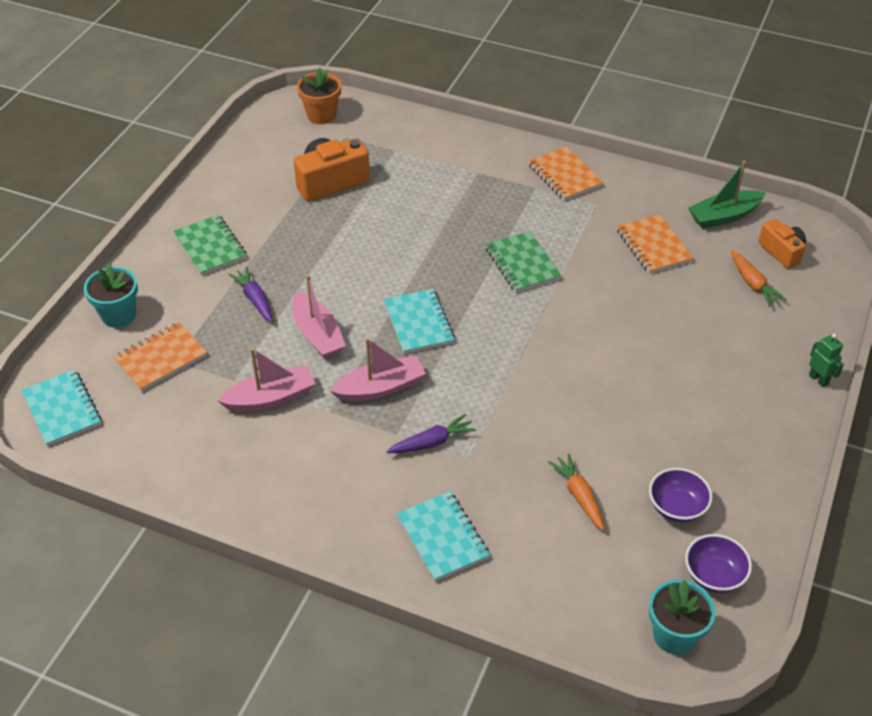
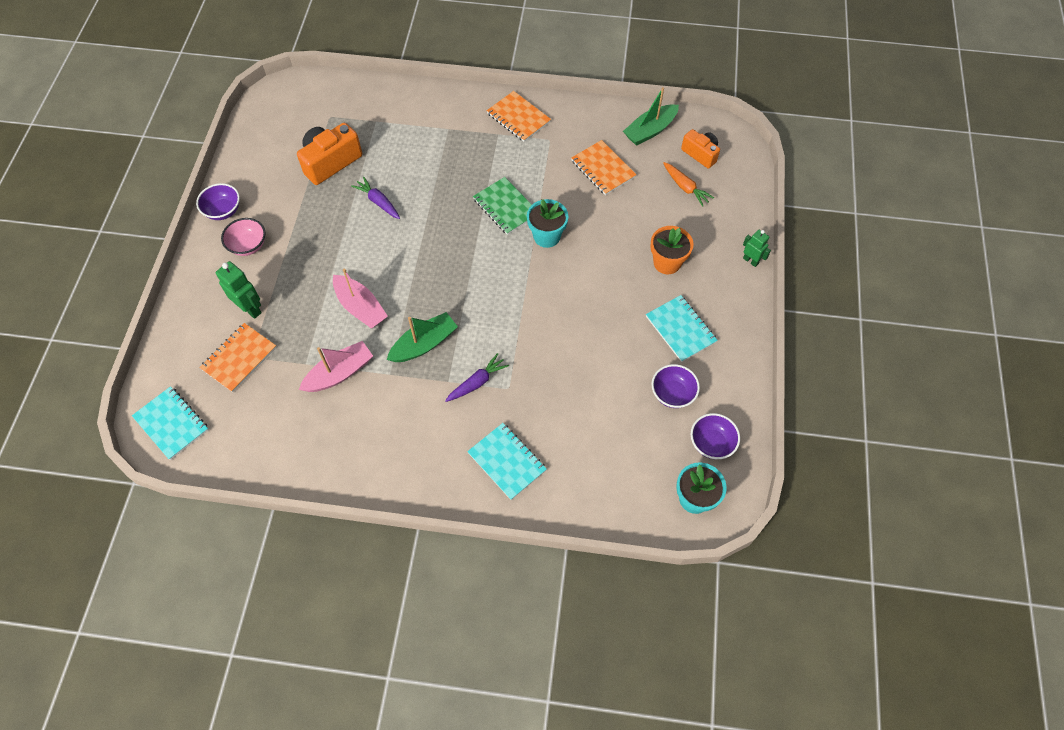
camera: 15 degrees left, 15 degrees up
(118, 315) = (191, 326): turquoise flower pot -> turquoise flower pot (546, 236)
(191, 310) = (250, 308): none -> green robot
(194, 207) = (223, 210): none -> purple bowl
(210, 247) = (248, 245): green notebook -> pink bowl
(255, 299) = (300, 286): purple carrot -> purple carrot (378, 202)
(321, 115) = (304, 99): orange flower pot -> orange flower pot (667, 263)
(380, 388) = (424, 344): pink boat -> green boat
(419, 323) = (438, 279): turquoise notebook -> turquoise notebook (680, 329)
(579, 496) = (599, 401): orange carrot -> none

